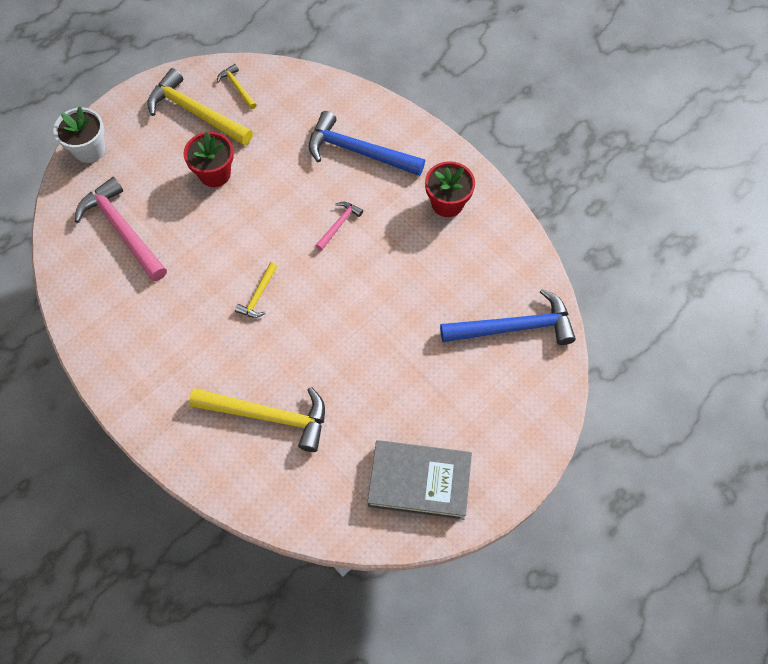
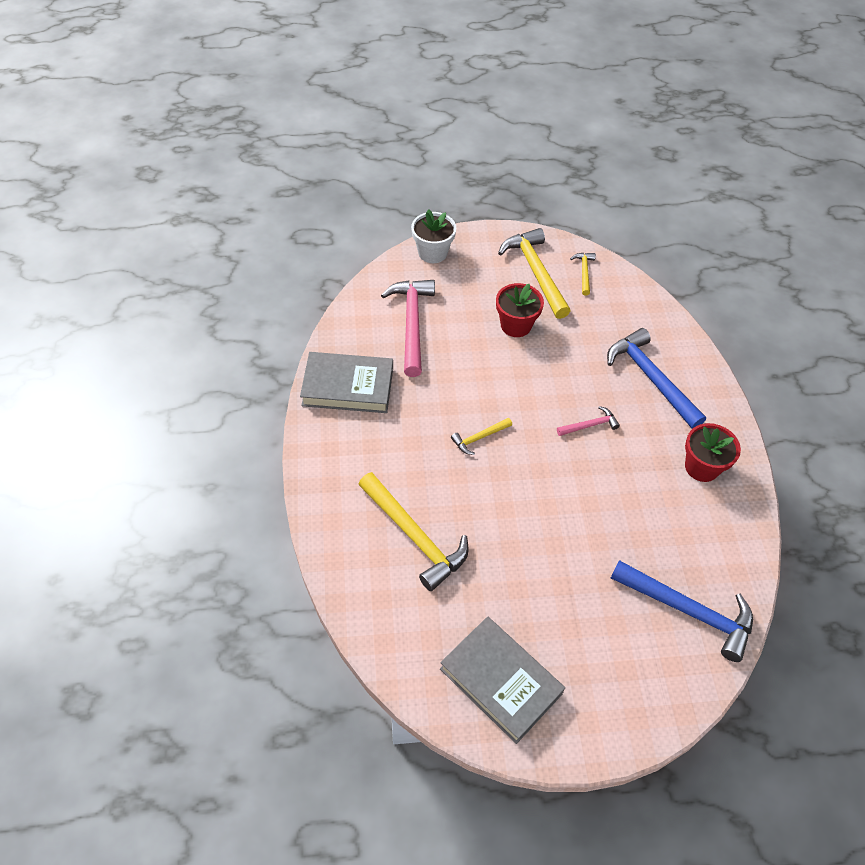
camera: 35 degrees right, 10 degrees down
(110, 325) = (348, 387): none -> grey book

